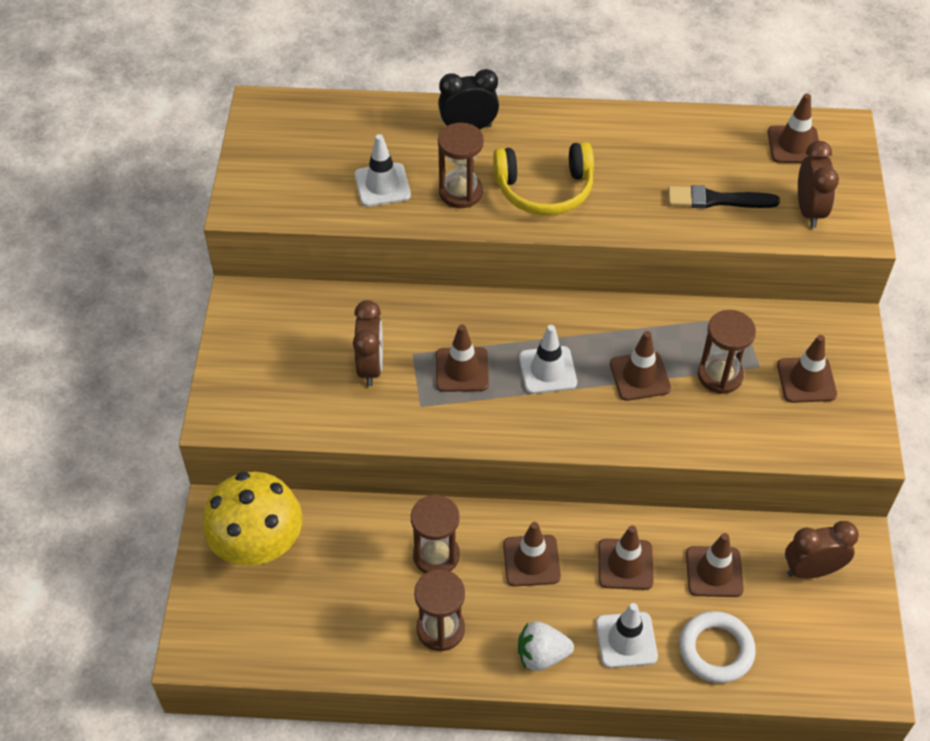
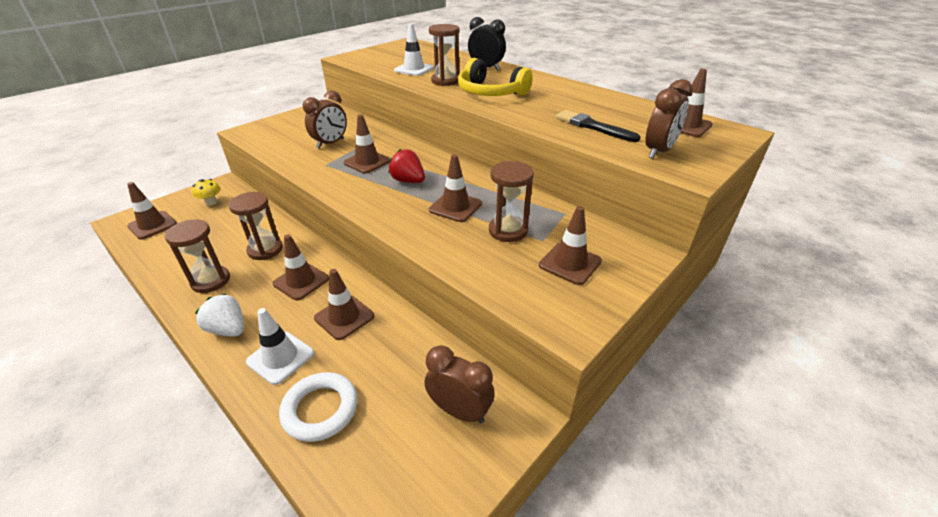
camera: 40 degrees right, 15 degrees down
(258, 545) = (211, 202): yellow mushroom -> yellow mushroom, size x0.42
(547, 370) = (408, 181): white traffic cone -> red strawberry
(714, 572) = (389, 360): brown traffic cone -> brown traffic cone (152, 225)

